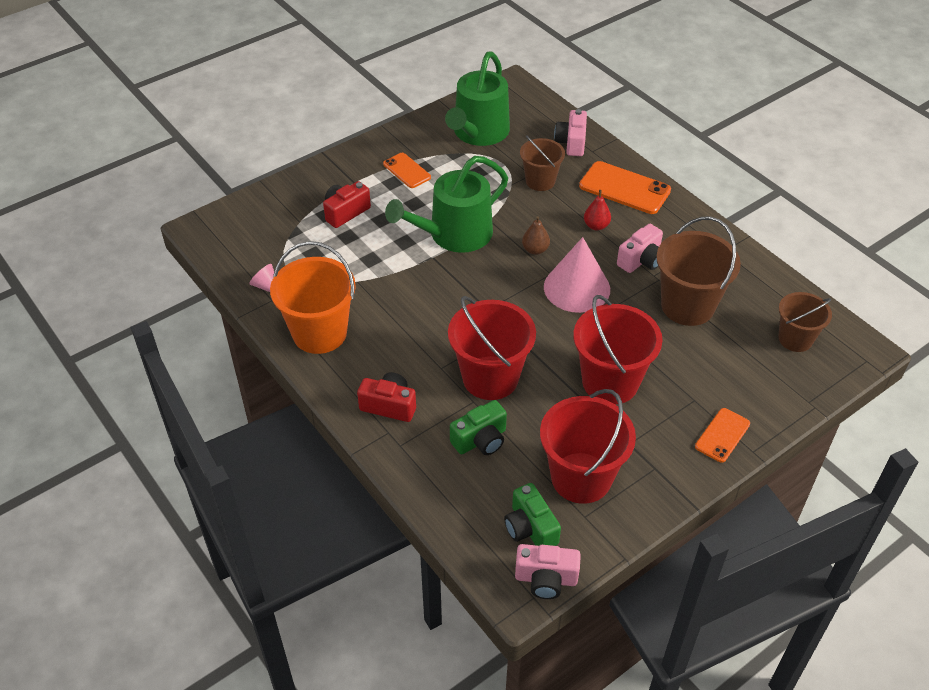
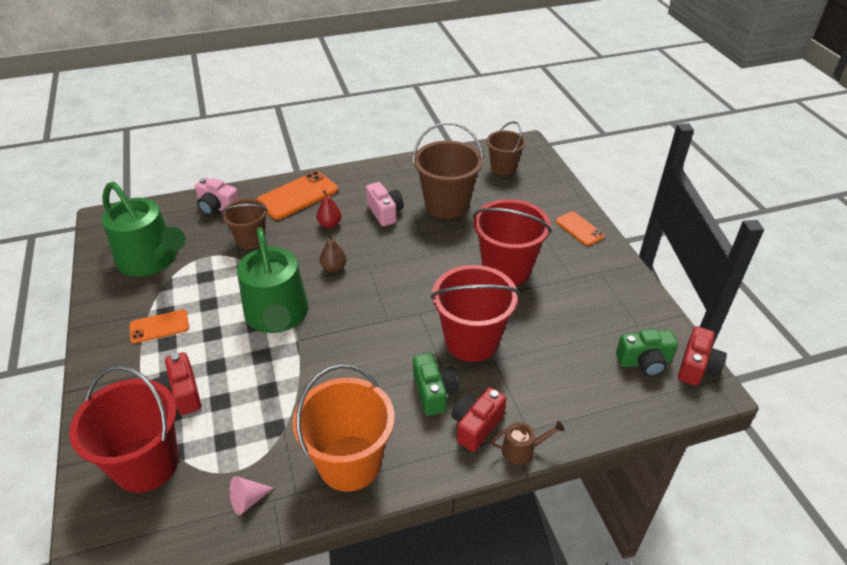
camera: 70 degrees left, 5 degrees down
(376, 445) = (522, 450): none -> brown watering can
(480, 440) = (541, 368): green camera -> green camera (434, 392)
(546, 579) = (697, 367): pink camera -> red camera
(577, 288) = (394, 256): pink cone -> none
(581, 478) = (599, 315): red bucket -> red bucket (146, 464)

